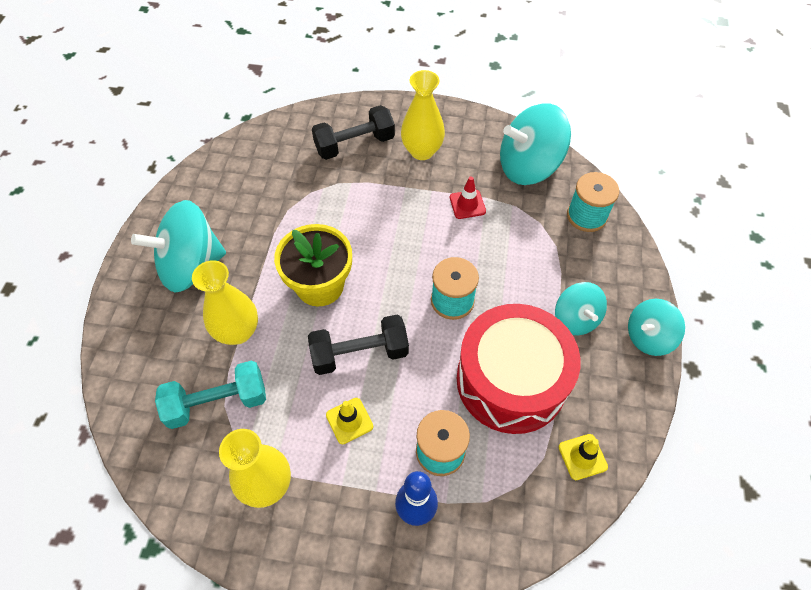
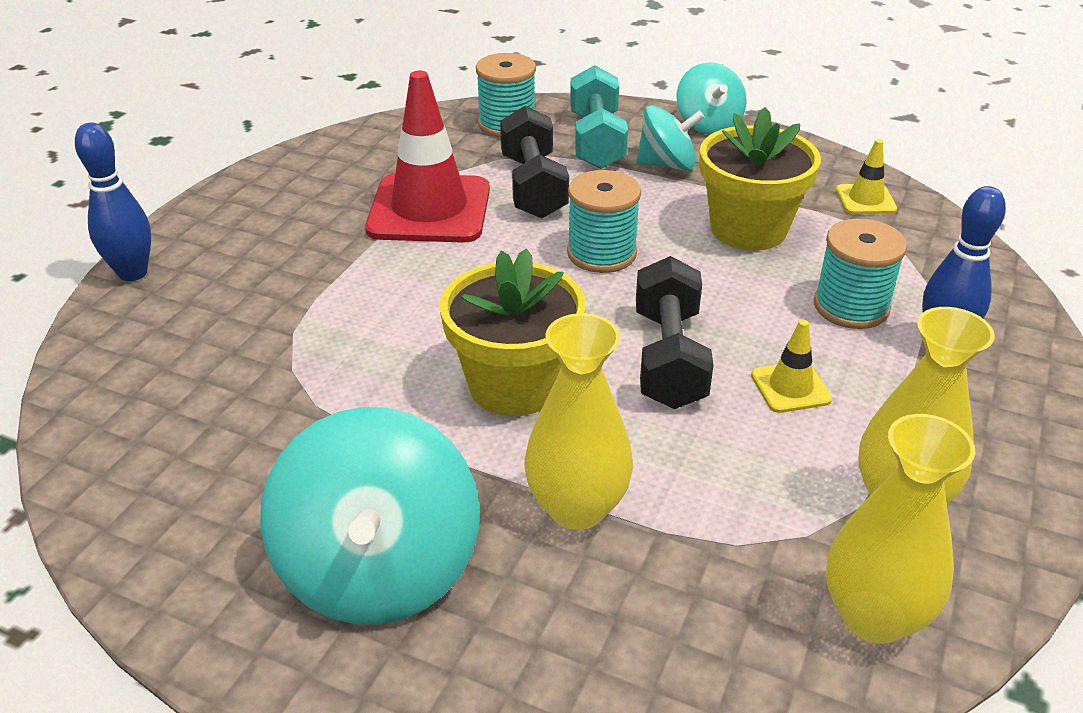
camera: 75 degrees left, 20 degrees down
(217, 402) = (728, 553): turquoise dumbbell -> turquoise dumbbell (596, 141)
(354, 144) = (215, 299): black dumbbell -> black dumbbell (533, 187)
(366, 106) = (133, 273): none -> blue bowling pin
(422, 151) = (289, 232): yellow vase -> yellow vase (873, 616)
(467, 204) = (429, 209): red traffic cone -> red traffic cone, size x2.17
(511, 380) = (748, 229): red drum -> yellow flower pot
(528, 166) = (392, 148): turquoise spinning top -> none

